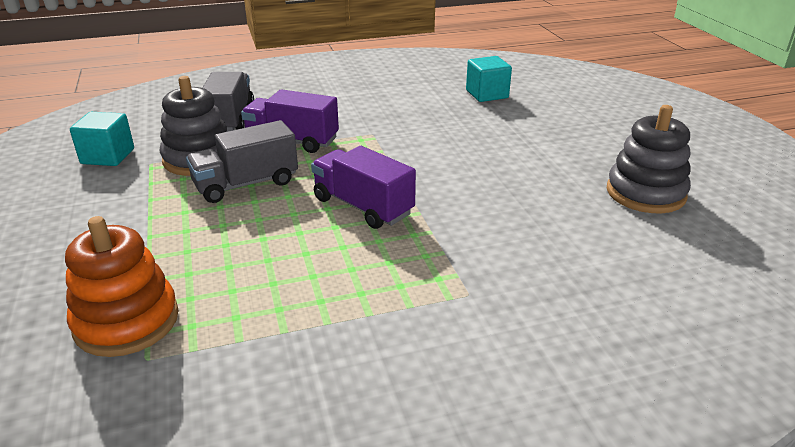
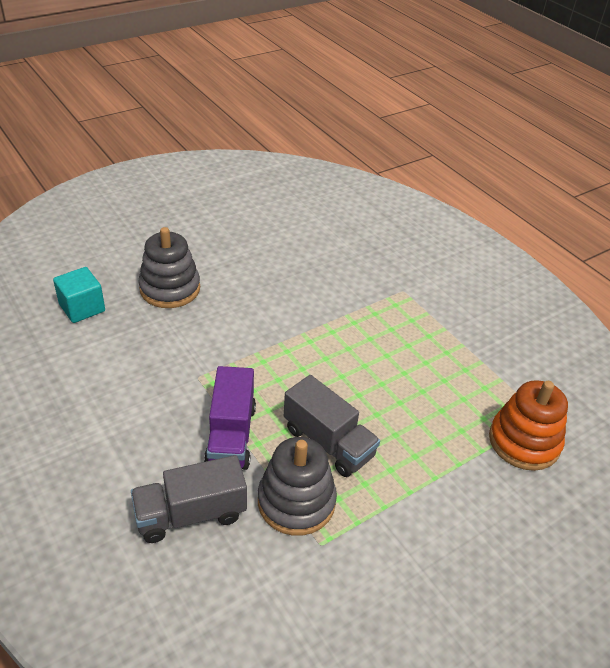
camera: 110 degrees left, 10 degrees up
(108, 156) = (322, 598): turquoise cube -> none
(362, 206) = (331, 355): purple truck -> none
(645, 193) = (253, 222): grey stacking toy -> grey stacking toy (170, 289)

